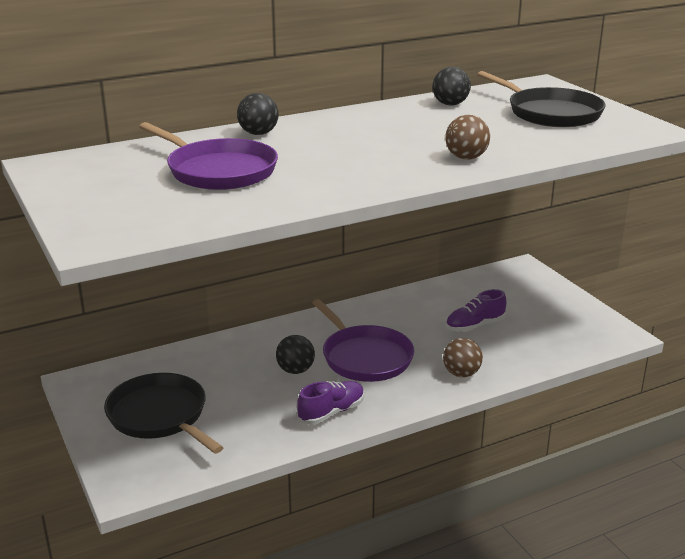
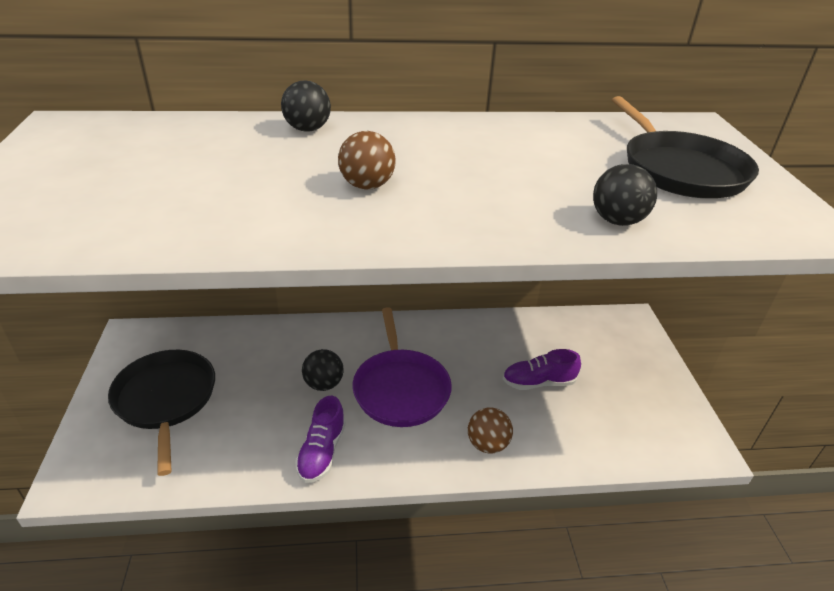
camera: 20 degrees right, 10 degrees up
(218, 171) = (207, 170): purple pan -> none
(331, 412) = (322, 452): purple shoe -> purple shoe turned 120 degrees clockwise
(450, 104) = (560, 132): black ball -> black ball (617, 221)
(466, 158) = (512, 218): brown ball -> brown ball (367, 186)

